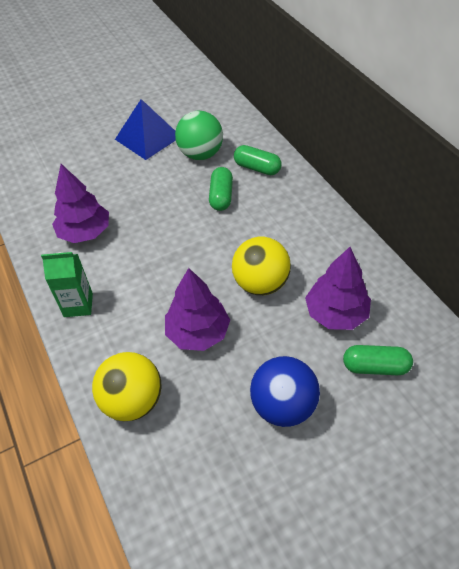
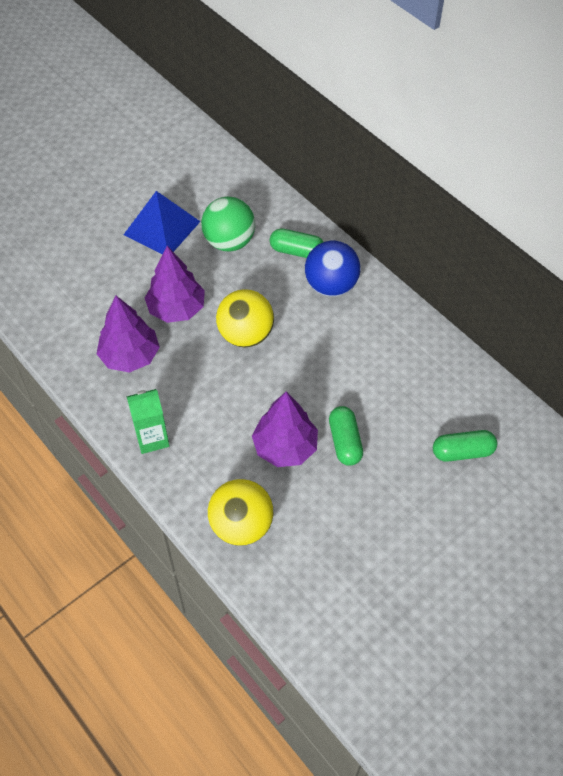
camera: 15 degrees left, 5 degrees up
(221, 196) = (267, 291): green capsule -> green capsule (345, 442)
(260, 283) = (334, 385): yellow ball -> yellow ball (246, 335)
(283, 406) = (385, 504): blue ball -> blue ball (331, 286)
(336, 314) = (415, 405): purple tree -> purple tree (176, 309)

